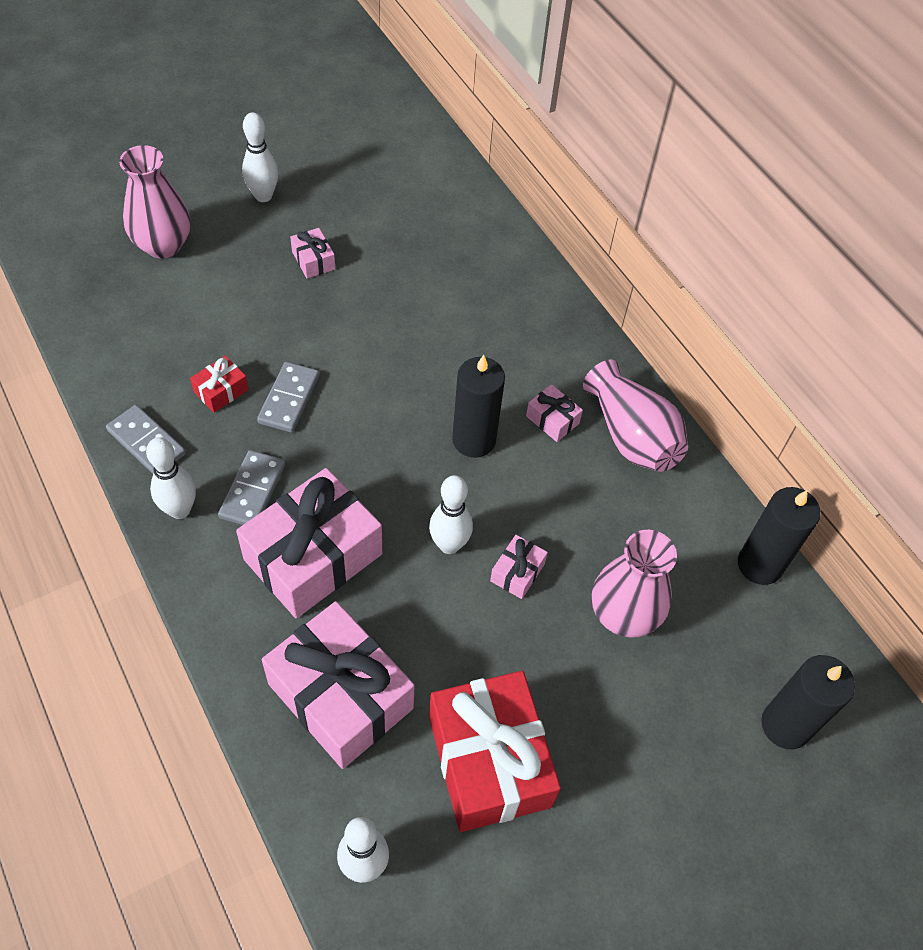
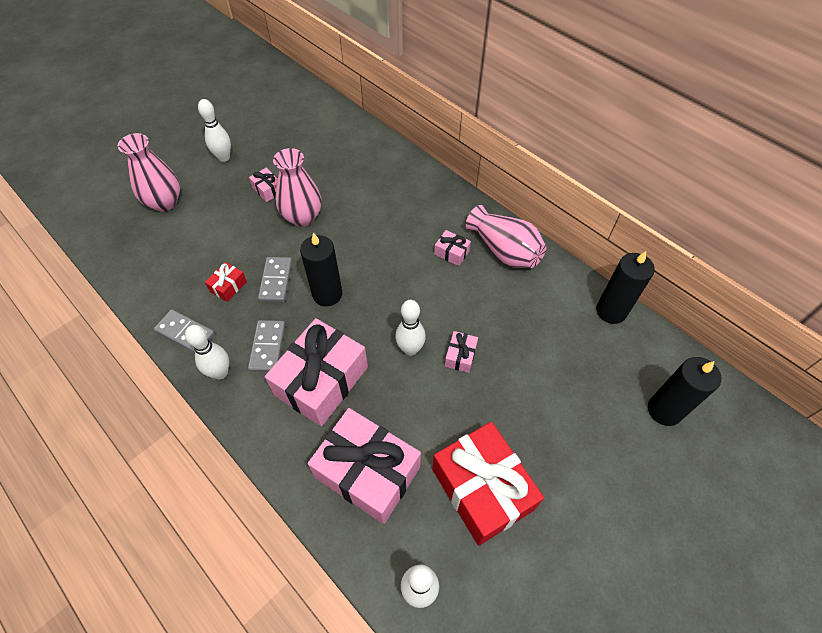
camera: 10 degrees left, 0 degrees up
(474, 440) = (405, 277): black candle -> black candle (327, 294)
(623, 615) = (537, 365): pink vase -> pink vase (302, 217)

